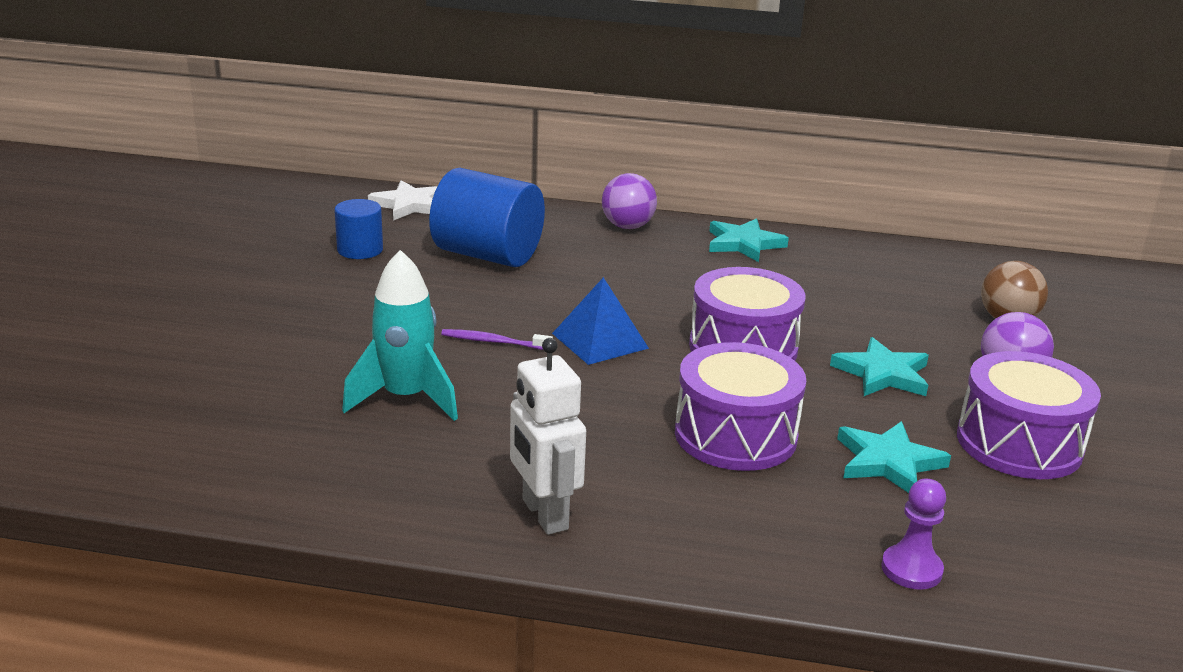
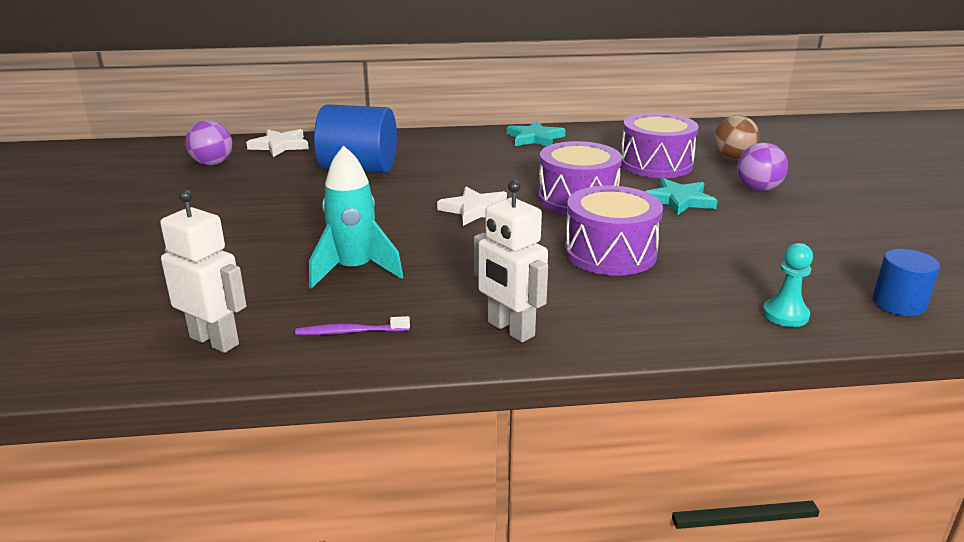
camera: 15 degrees left, 0 degrees up
(207, 458) = (215, 340): none -> white robot
(360, 250) = (258, 179): blue cylinder -> blue cylinder (898, 304)
(494, 342) = (399, 222): purple toothbrush -> purple toothbrush (350, 332)
(600, 340) = (475, 210): blue pyramid -> white star
(627, 226) = (448, 138): purple ball -> purple ball (212, 163)
(888, 462) = (721, 252): turquoise star -> none
(911, 569) = (785, 315): purple pawn -> turquoise pawn
(1019, 443) = (793, 227): purple drum -> purple drum (656, 164)

